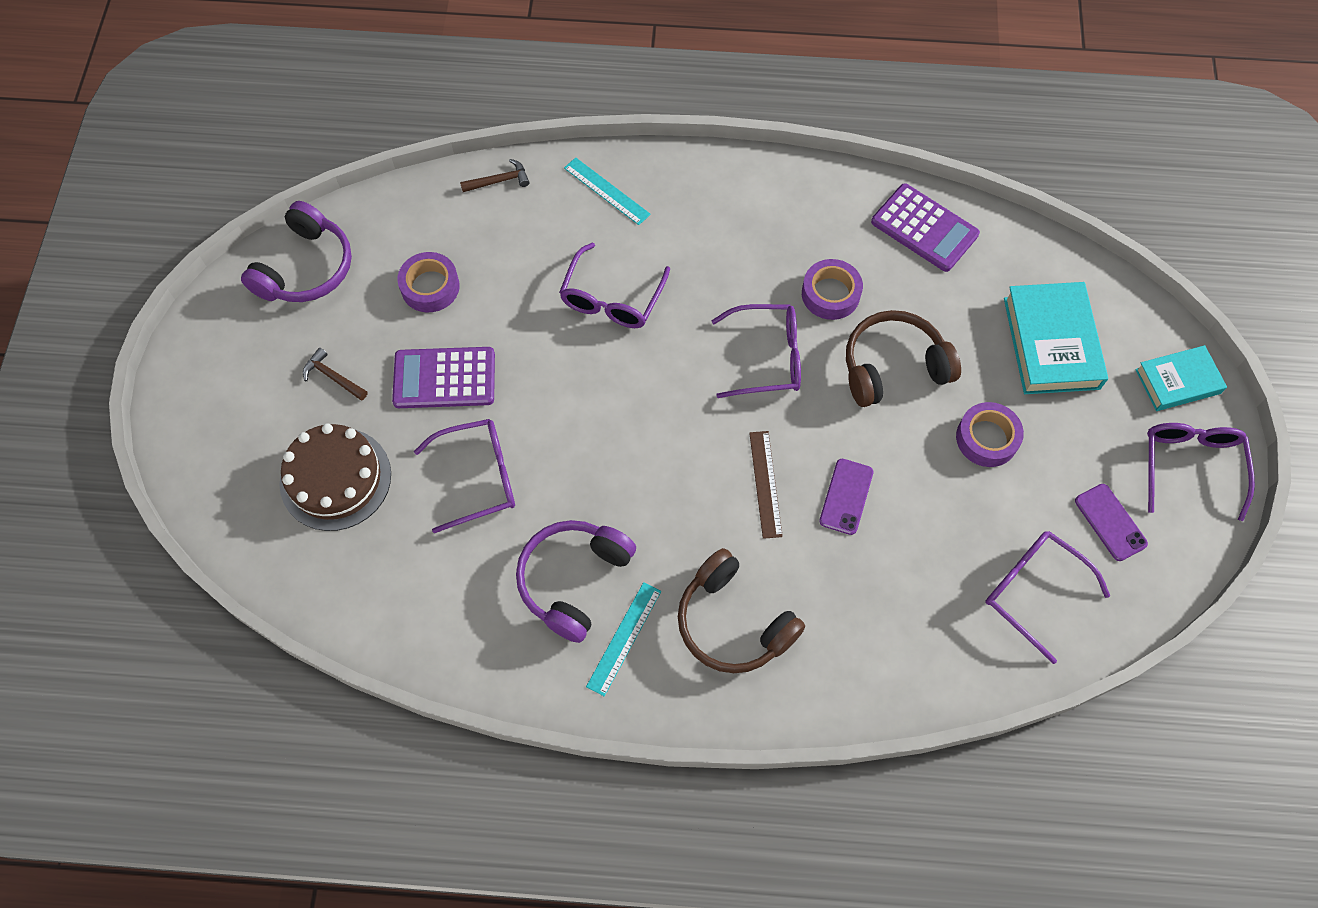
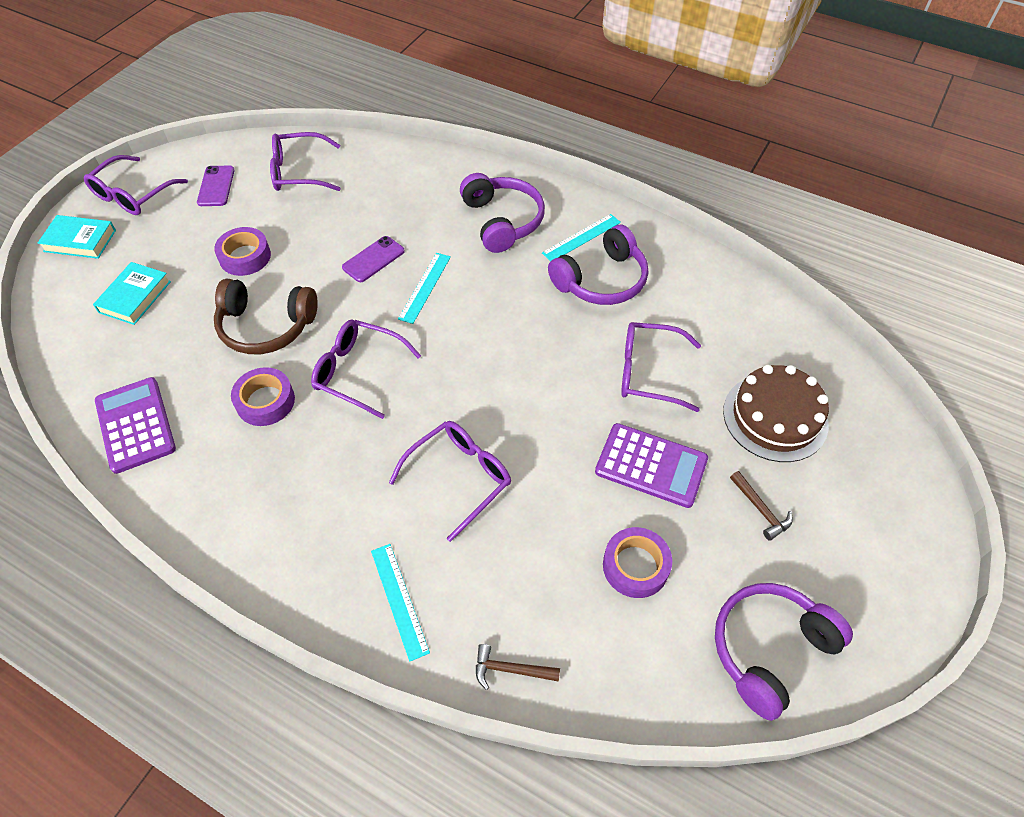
camera: 155 degrees left, 10 degrees down
(733, 622) = (502, 221): brown headphones -> purple headphones
(765, 484) = (425, 287): brown ruler -> turquoise ruler
(1033, 591) = (299, 172): purple glasses -> purple glasses turned 105 degrees clockwise
(1051, 343) = (135, 297): turquoise book -> turquoise book, size x0.63

